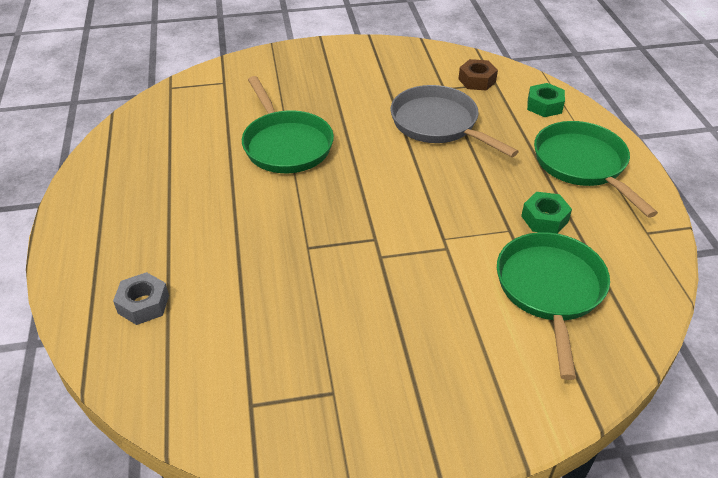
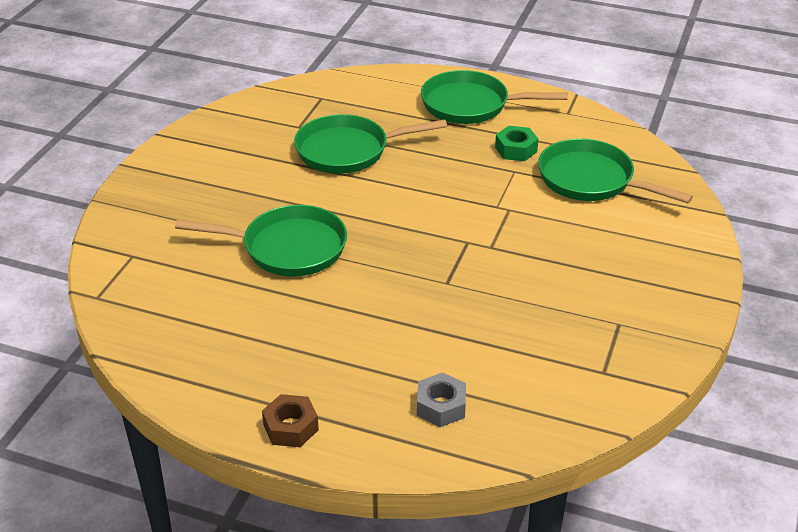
camera: 60 degrees left, 5 degrees down
(438, 124) = (348, 150): grey pan -> green pan
(477, 80) = (306, 105): brown nut -> brown nut (290, 427)
(544, 106) = (379, 88): green nut -> none

